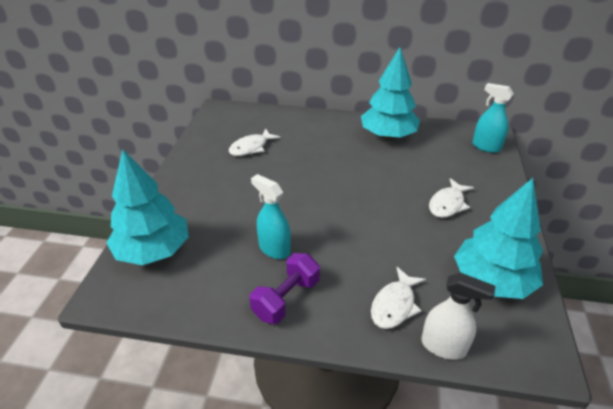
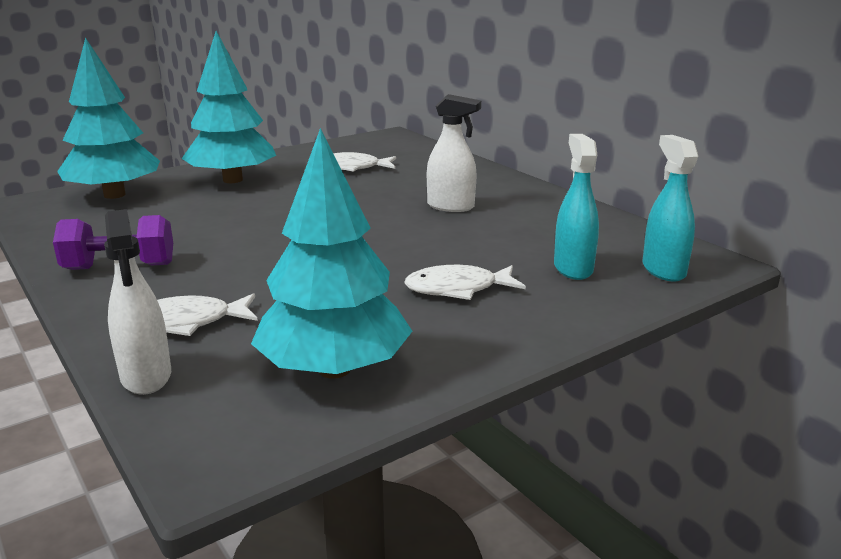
camera: 45 degrees right, 15 degrees down
(274, 249) = (195, 235): turquoise spray bottle -> turquoise spray bottle (573, 268)
(351, 152) = (451, 206): none -> white spray bottle
(388, 135) = (534, 211): turquoise tree -> turquoise tree (233, 180)

